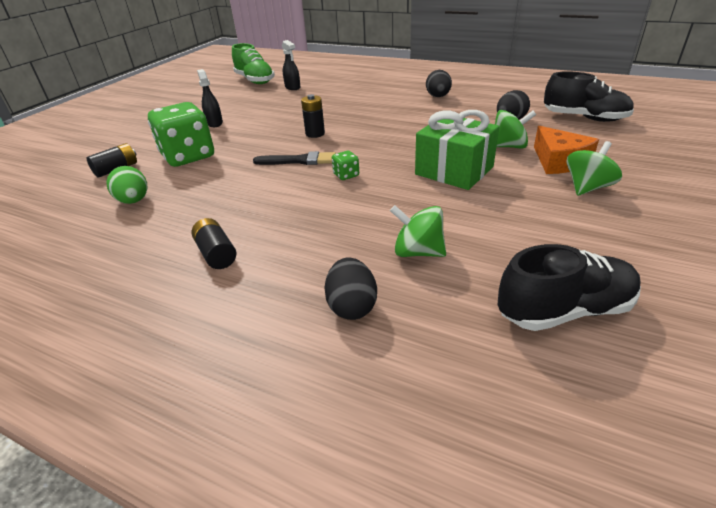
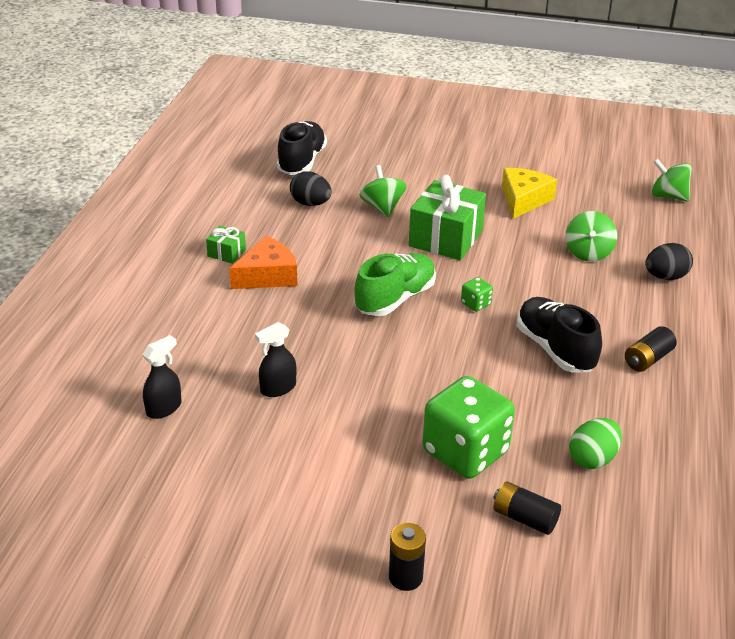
camera: 105 degrees left, 0 degrees up
(214, 123) = (340, 464): black spray bottle -> black spray bottle (278, 388)
(255, 80) = (109, 474): green shoe -> green shoe (395, 299)
(299, 161) = (451, 344): black brush -> none
(315, 134) = (369, 345): black battery -> black battery (405, 577)
(438, 96) = (226, 253): black egg -> green gift
(540, 224) = (523, 200): none -> yellow cheese
(559, 161) = (410, 184): orange cheese -> orange cheese (267, 275)
(564, 310) = (619, 199): black shoe -> black shoe (555, 349)
(587, 187) = (457, 176): green spinning top -> green spinning top (668, 196)

